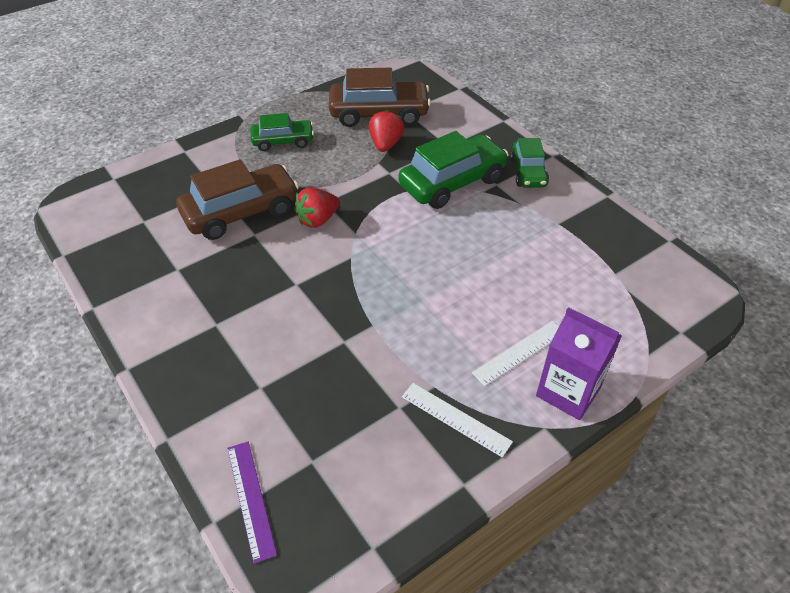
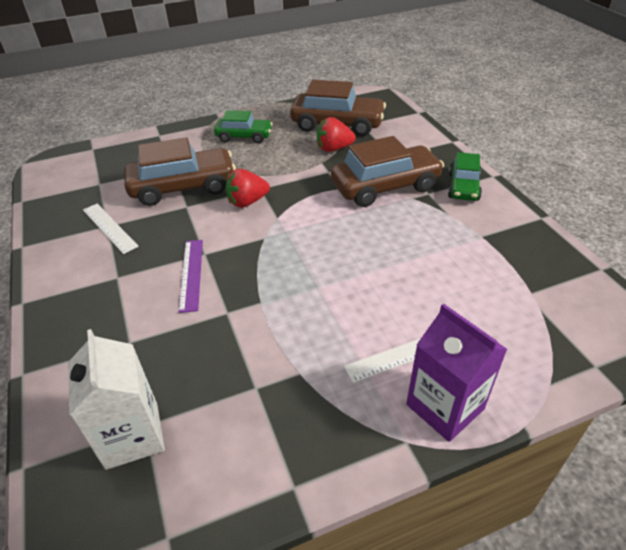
camera: 15 degrees right, 5 degrees down
(250, 499) = (68, 452): purple ruler -> purple ruler (191, 274)
(304, 472) = (132, 435): none -> white carton
(385, 144) = (334, 149): red strawberry -> red strawberry turned 120 degrees counterclockwise
(452, 182) = (385, 186): green car -> brown car
(455, 419) = (309, 412): white ruler -> white ruler (109, 228)

